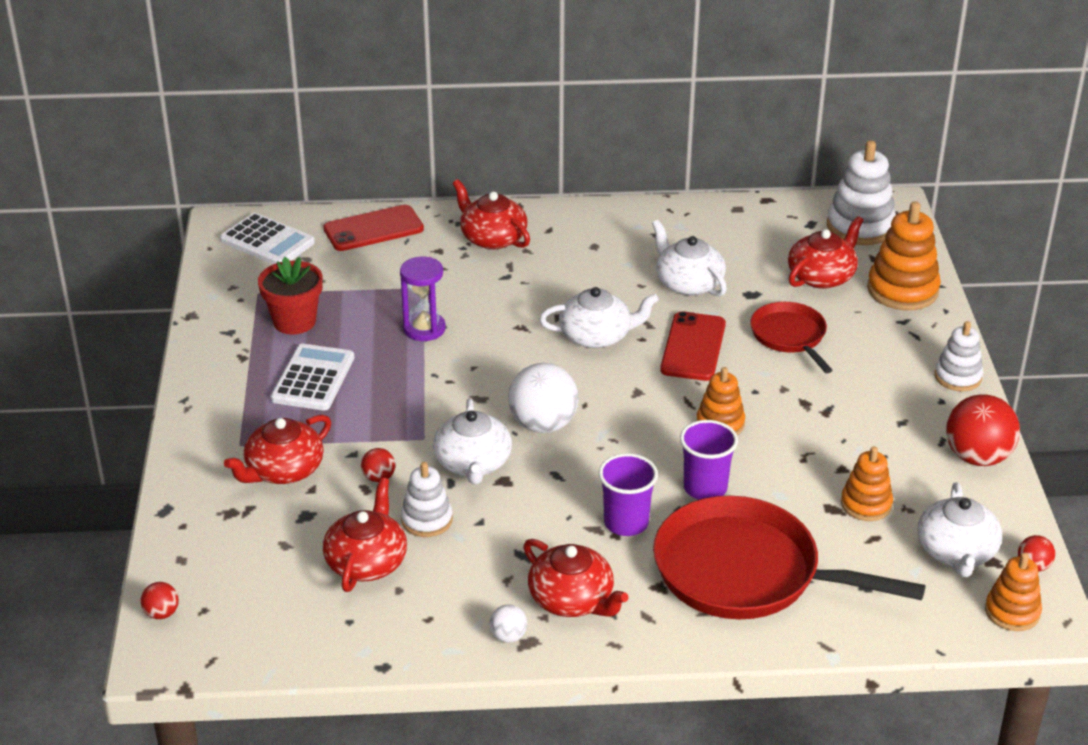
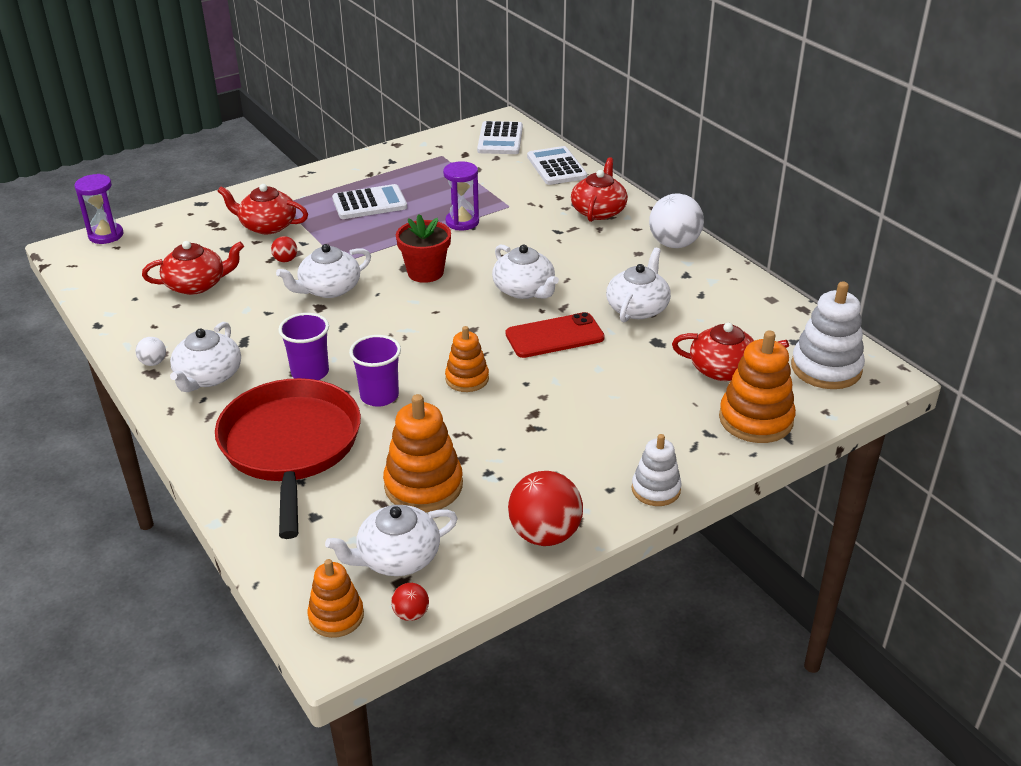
camera: 60 degrees right, 0 degrees up
(162, 613) = (106, 235): red ball -> purple hourglass
(294, 321) = (423, 177): red flower pot -> red flower pot (425, 272)
(373, 229) = (556, 167): red phone -> white calculator
(427, 520) = (254, 292): white stacking toy -> none
(543, 424) = (396, 302): white ball -> white ball (674, 244)
(572, 599) = (208, 376): red teapot -> white teapot
(790, 336) = (618, 378): red pan -> none
(866, 504) = (423, 485): orange stacking toy -> orange stacking toy, size x1.61

